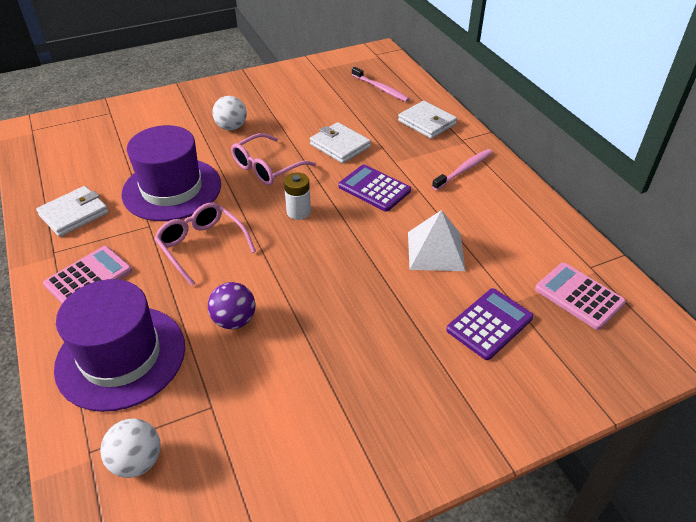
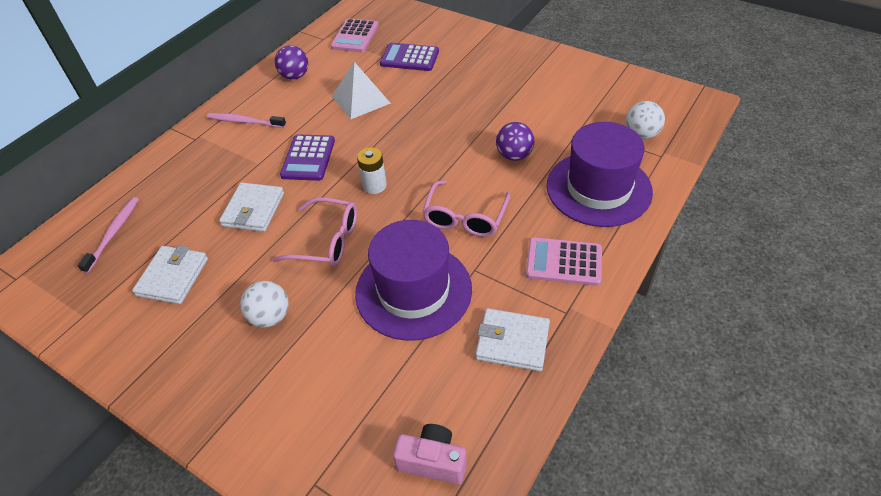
camera: 120 degrees left, 5 degrees up
(61, 151) = (432, 461): none -> pink camera
(427, 122) = (174, 171): white wallet -> white wallet (173, 277)
(520, 220) = (295, 76): none -> purple ball

